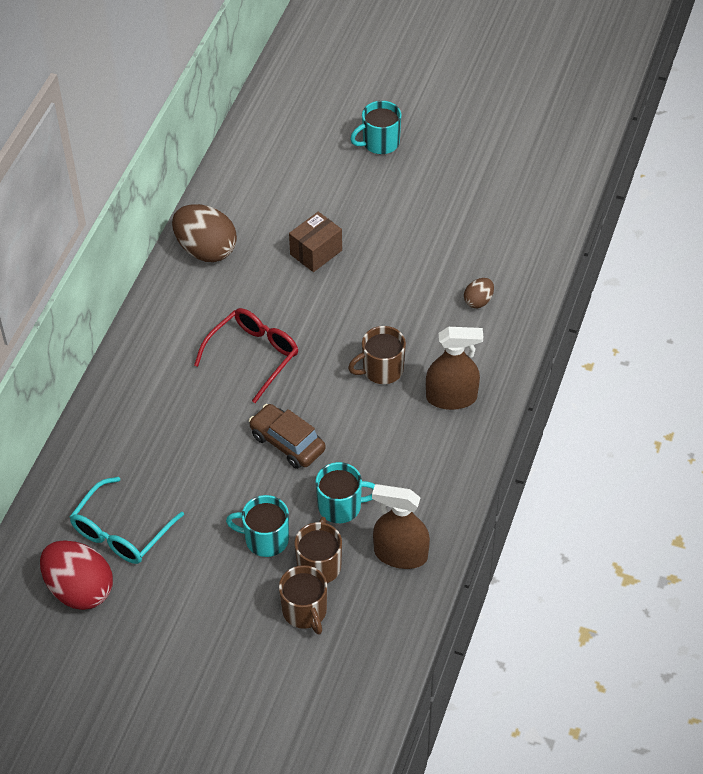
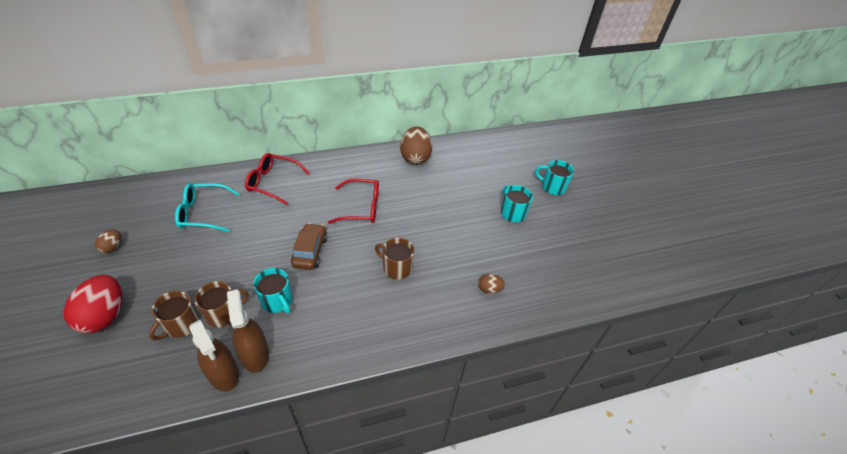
camera: 50 degrees right, 5 degrees down
(80, 589) = (154, 215): red egg -> red egg (105, 315)
(108, 652) = (112, 247): none -> brown egg
(122, 432) = (273, 182): none -> red glasses
(265, 539) = (230, 276): turquoise mug -> turquoise mug (512, 213)
(316, 252) = (453, 198): brown box -> none
(451, 397) = (403, 315): brown spray bottle -> brown spray bottle (223, 373)

